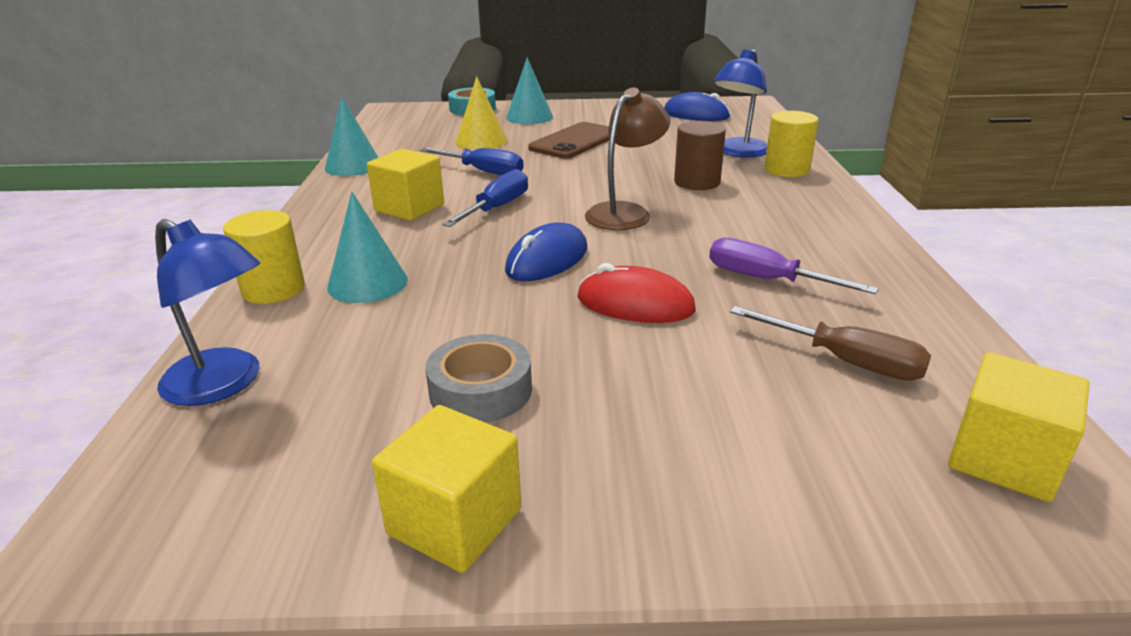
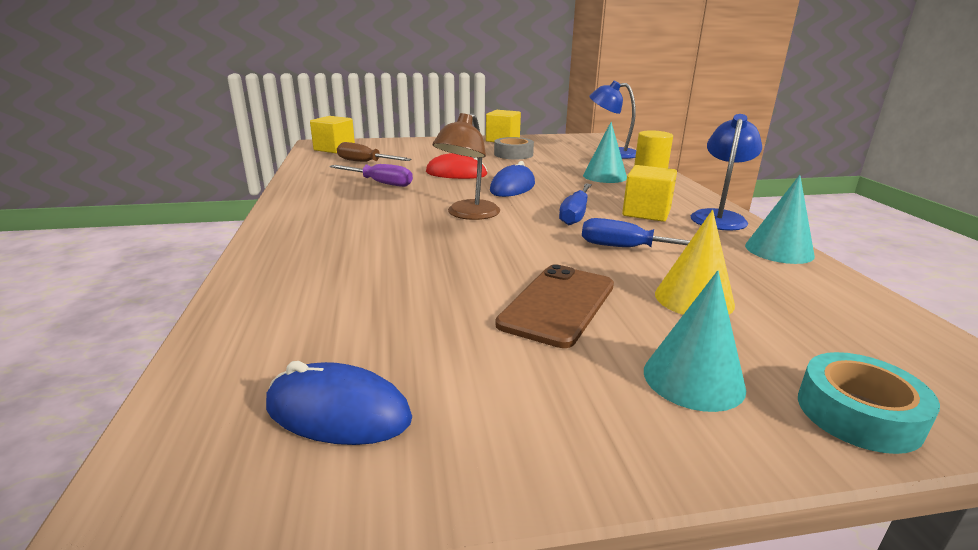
camera: 170 degrees right, 5 degrees down
(697, 182) = (398, 244): brown cylinder -> none
(738, 152) = (324, 291): blue lamp -> blue lamp (719, 217)
(786, 170) = (286, 263): yellow cylinder -> none

